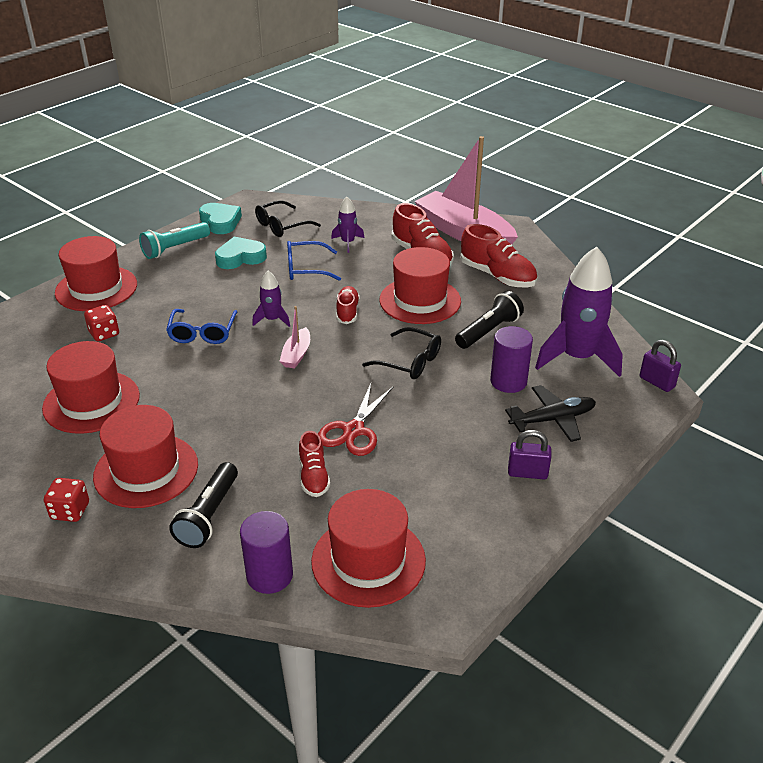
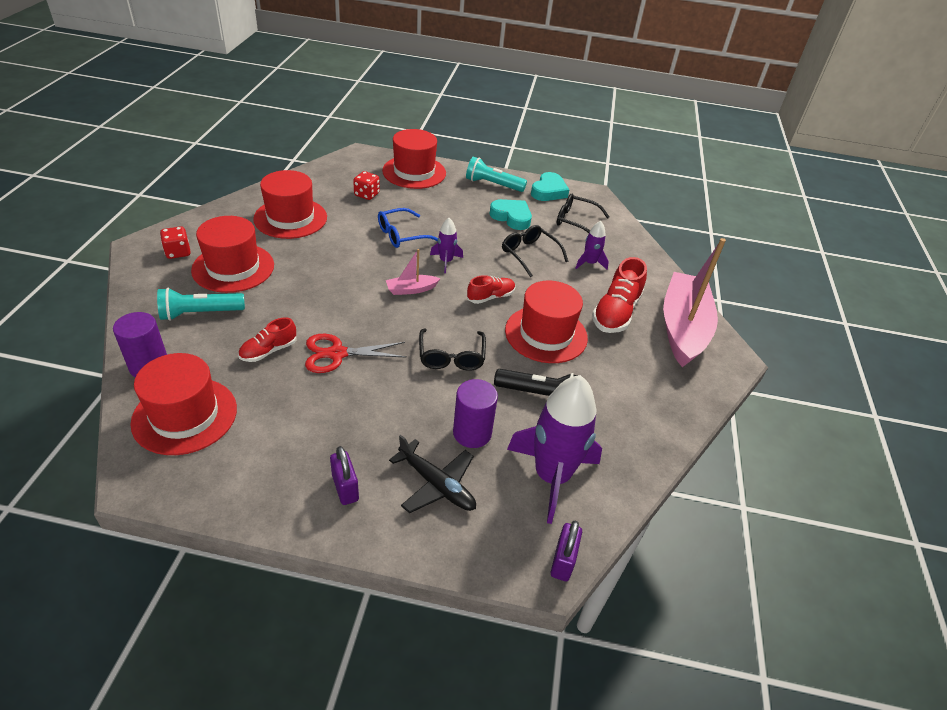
camera: 55 degrees right, 5 degrees up
(208, 515) = (200, 313): black flashlight -> turquoise flashlight
(306, 269) = (529, 254): blue glasses -> black glasses
(497, 276) = (635, 374): red shoe -> none

